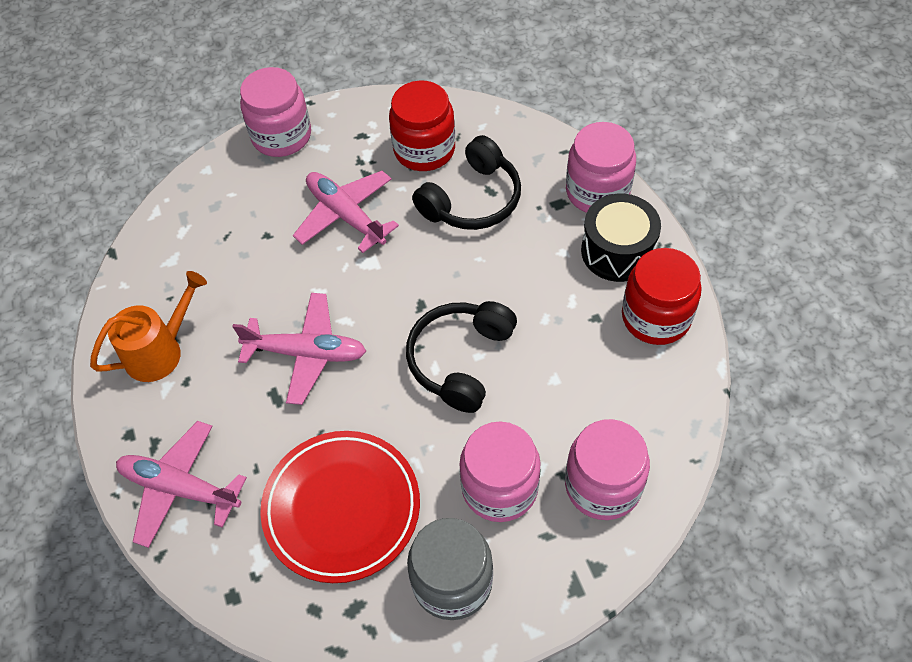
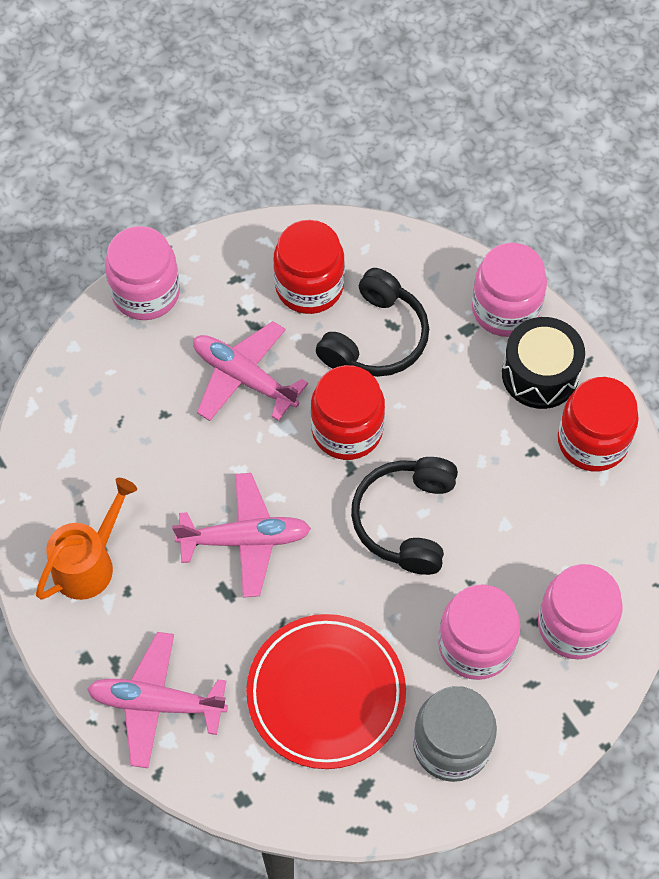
camera: 15 degrees left, 5 degrees up
(426, 272) = (347, 430): none -> red jar

